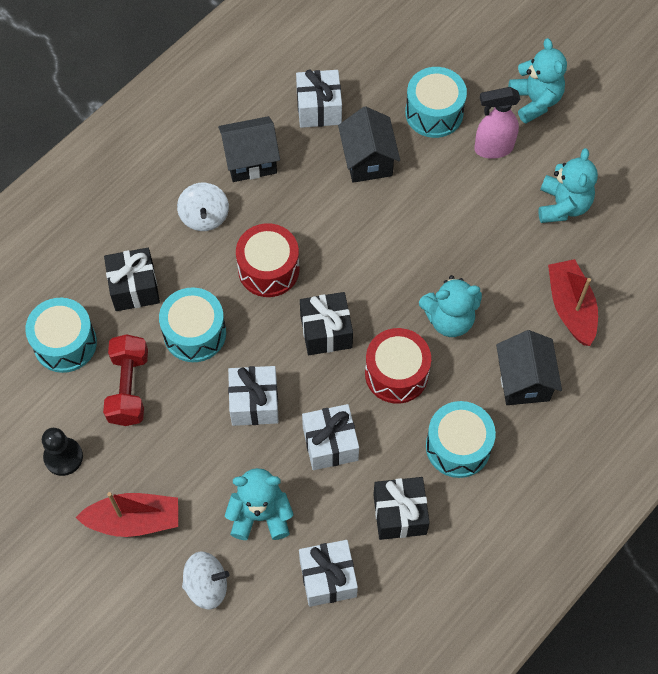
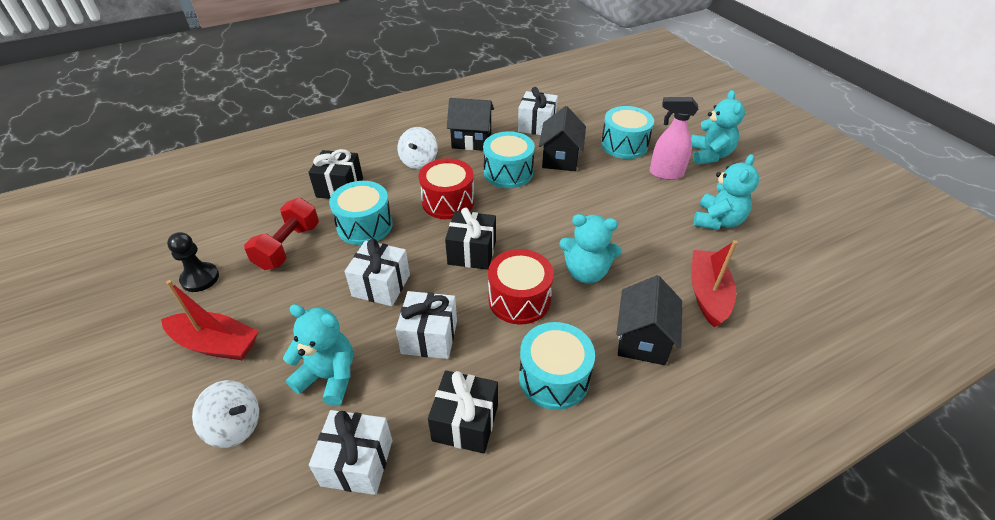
camera: 20 degrees right, 20 degrees down
(65, 343) = (264, 206): turquoise drum -> turquoise drum (508, 172)

